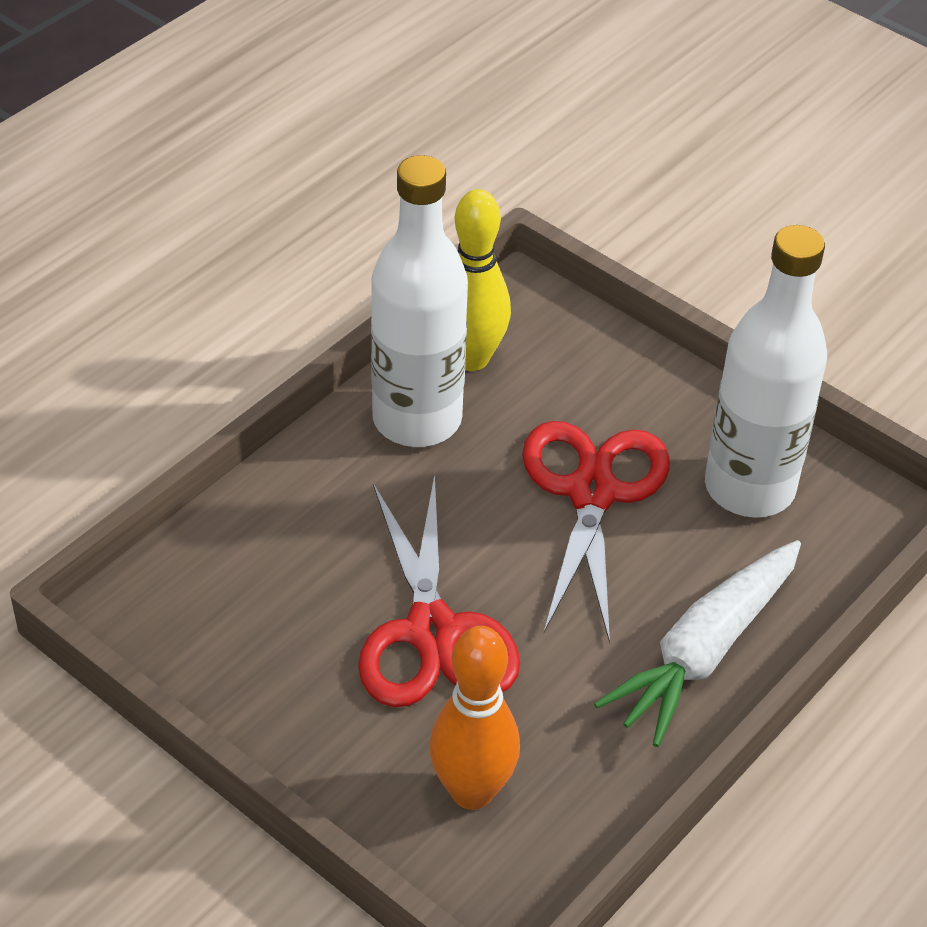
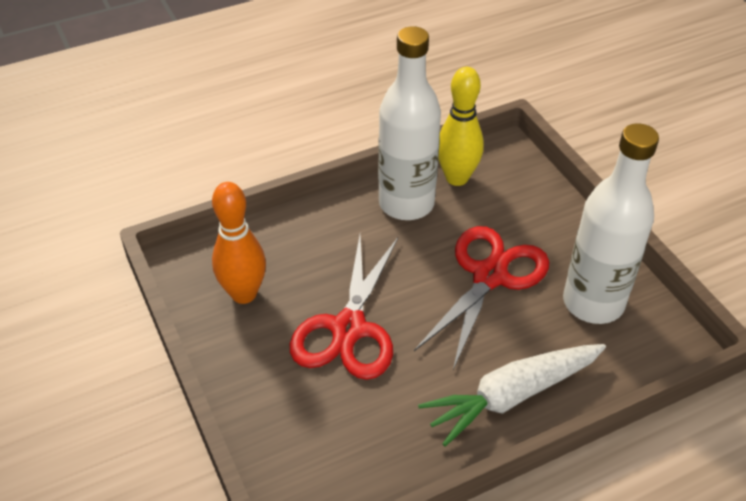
camera: 25 degrees right, 0 degrees up
(472, 791) = (320, 433): orange bowling pin -> orange bowling pin (244, 294)

